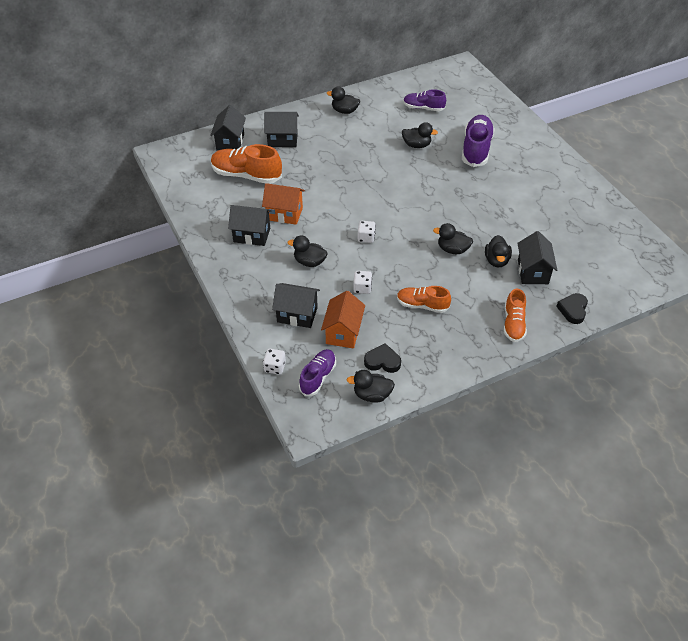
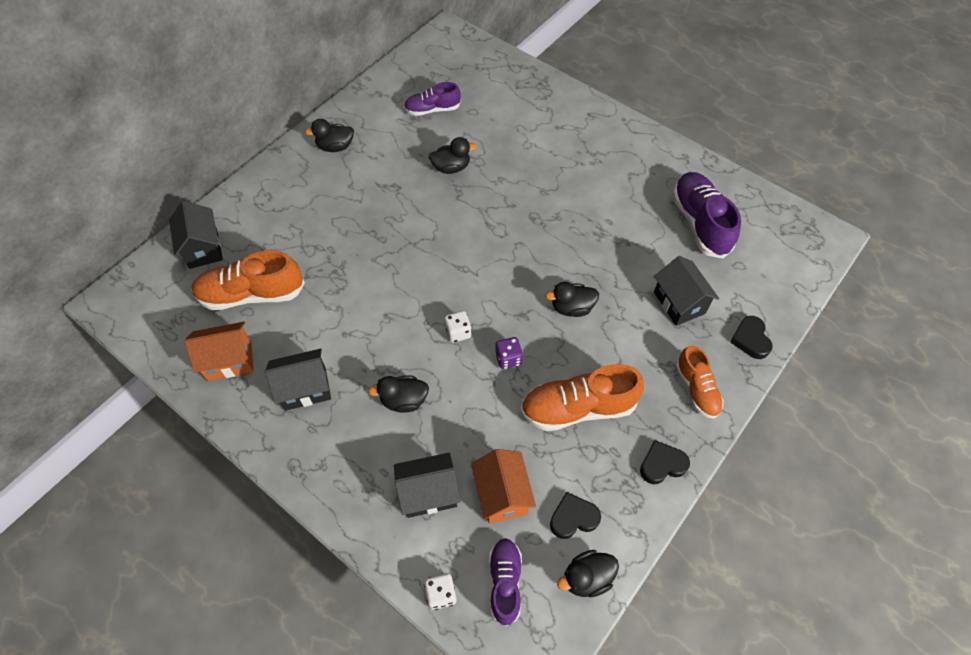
camera: 25 degrees left, 10 degrees up
(282, 140) = (274, 219): black house -> none
(284, 214) = (333, 336): orange house -> orange house (229, 360)
(362, 288) = (492, 413): white dice -> none
(391, 263) = (508, 358): none -> purple dice
(422, 305) = (578, 408): orange shoe -> orange shoe, size x1.63
(461, 356) = (662, 464): none -> black heart
(476, 149) = (525, 149): purple shoe -> purple shoe (700, 223)
(496, 260) = (630, 303): black duck -> none

